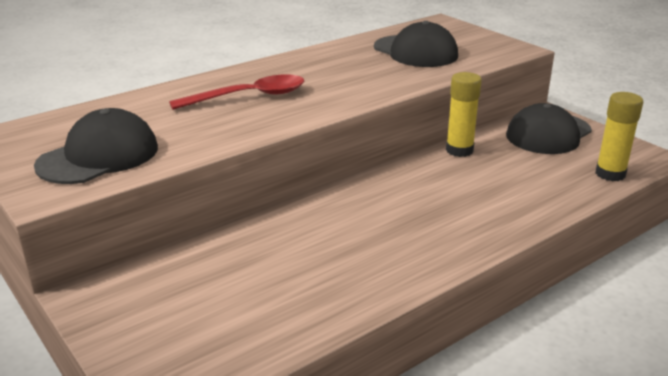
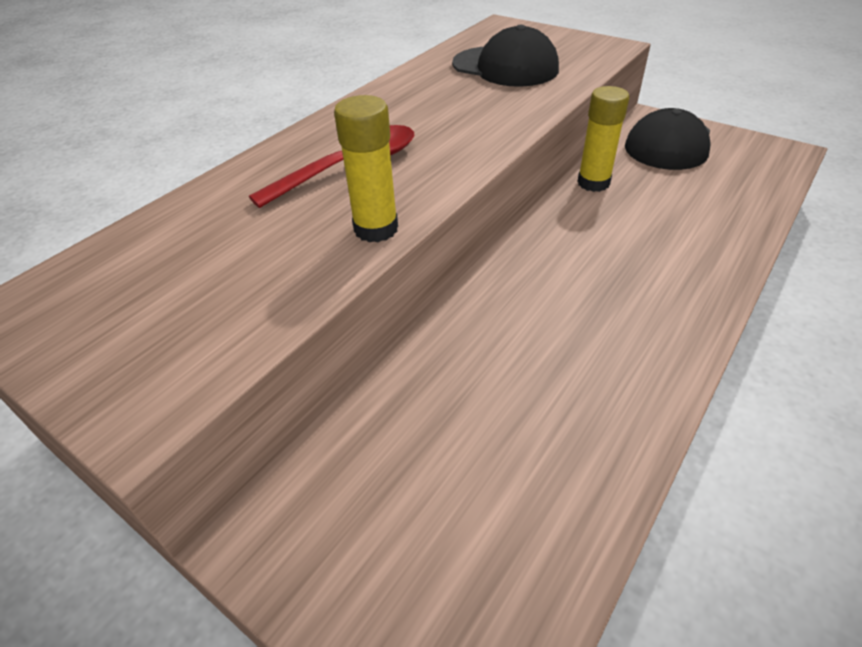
camera: 15 degrees left, 15 degrees up
(98, 156) = (192, 315): black cap -> none
(610, 174) = (765, 182): yellow glue stick -> yellow glue stick (376, 229)

